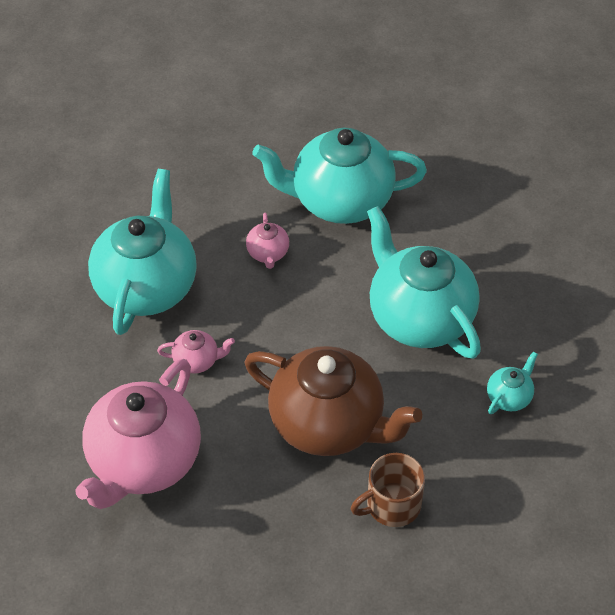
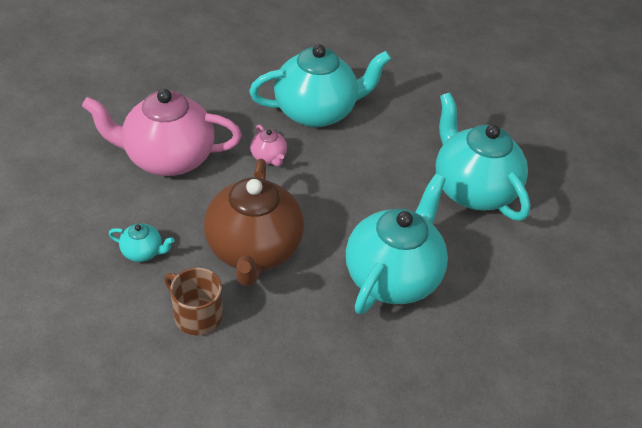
camera: 60 degrees right, 5 degrees down
(268, 253) = (390, 164): pink teapot -> none
(509, 397) = (350, 367): turquoise teapot -> turquoise teapot (143, 252)

